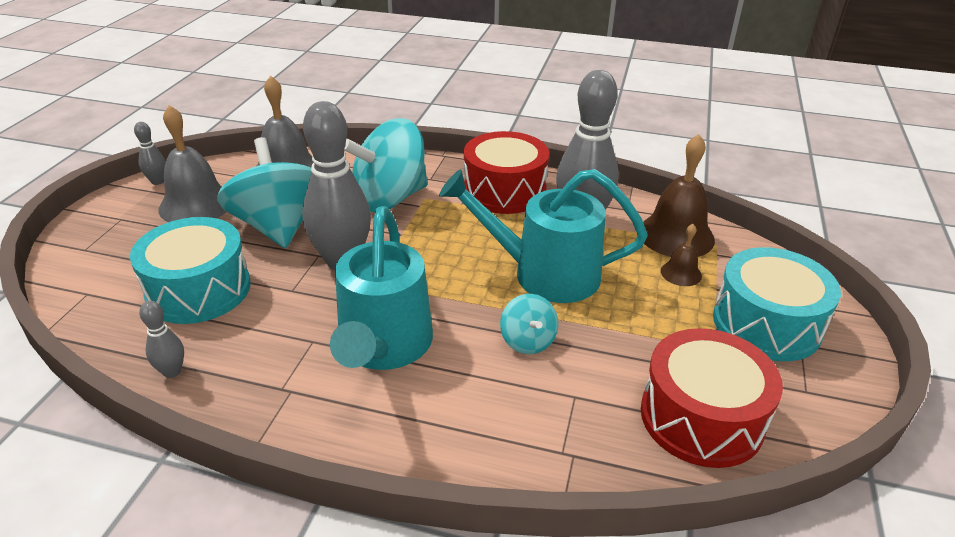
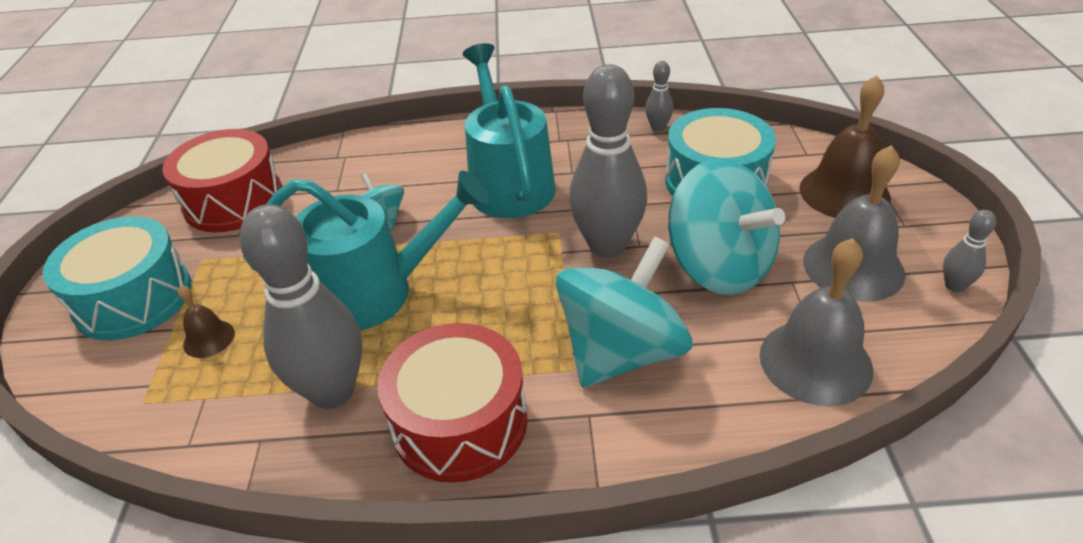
camera: 165 degrees right, 5 degrees up
(676, 235) = (196, 403): brown bell -> brown bell (844, 192)

